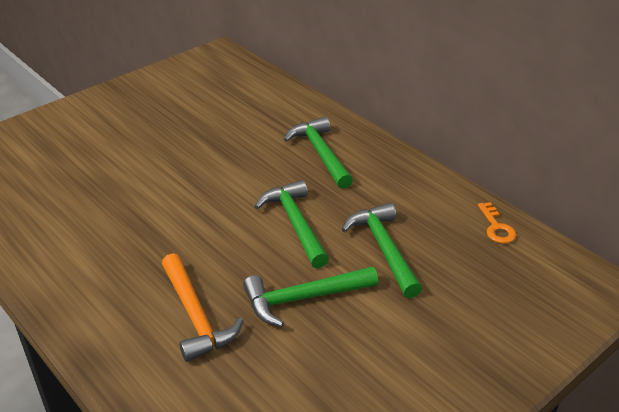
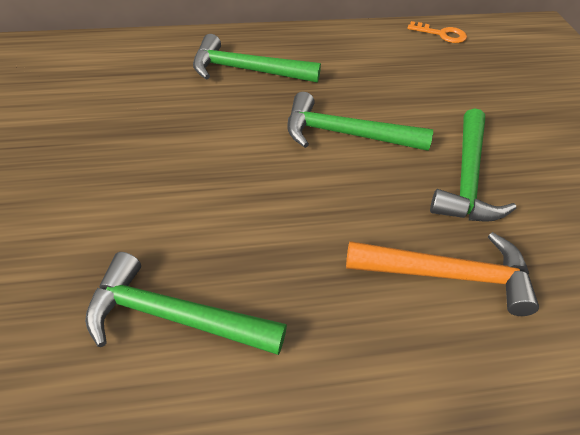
camera: 60 degrees left, 10 degrees up
(384, 249) = (427, 99): green hammer -> green hammer (174, 317)

